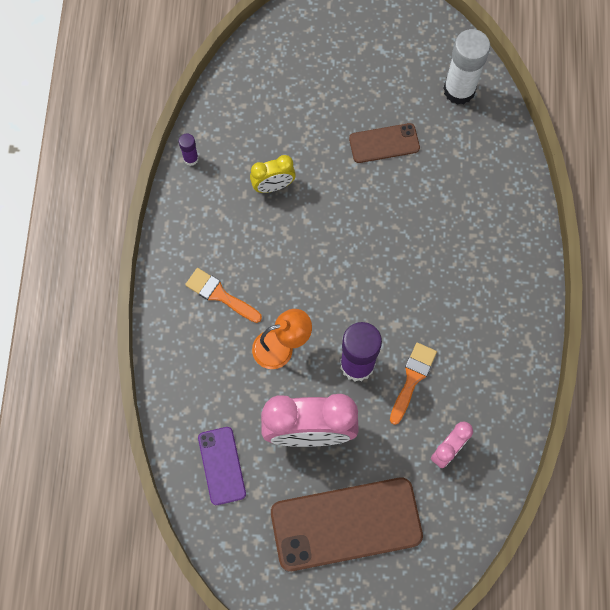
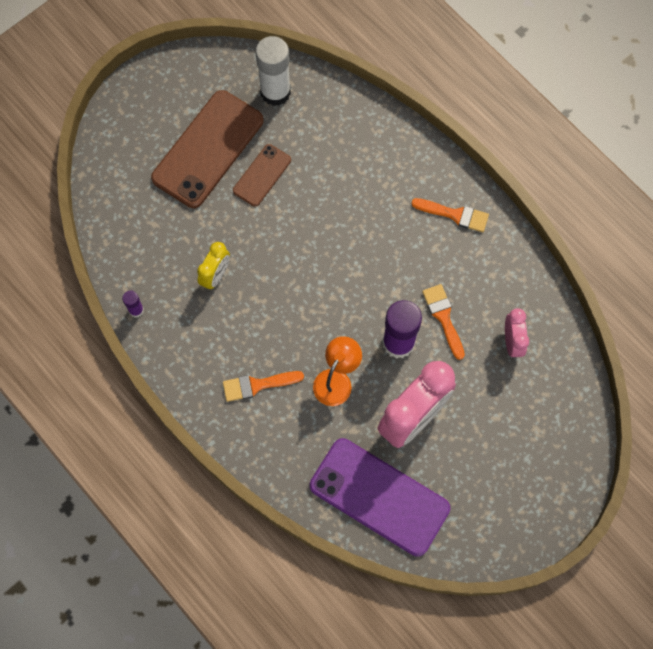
camera: 45 degrees left, 0 degrees up
(221, 465) = (379, 497): purple phone -> purple phone, size x1.92
(346, 524) = (498, 453): brown phone -> brown phone (208, 149)
(504, 309) = (455, 215): none -> orange brush

